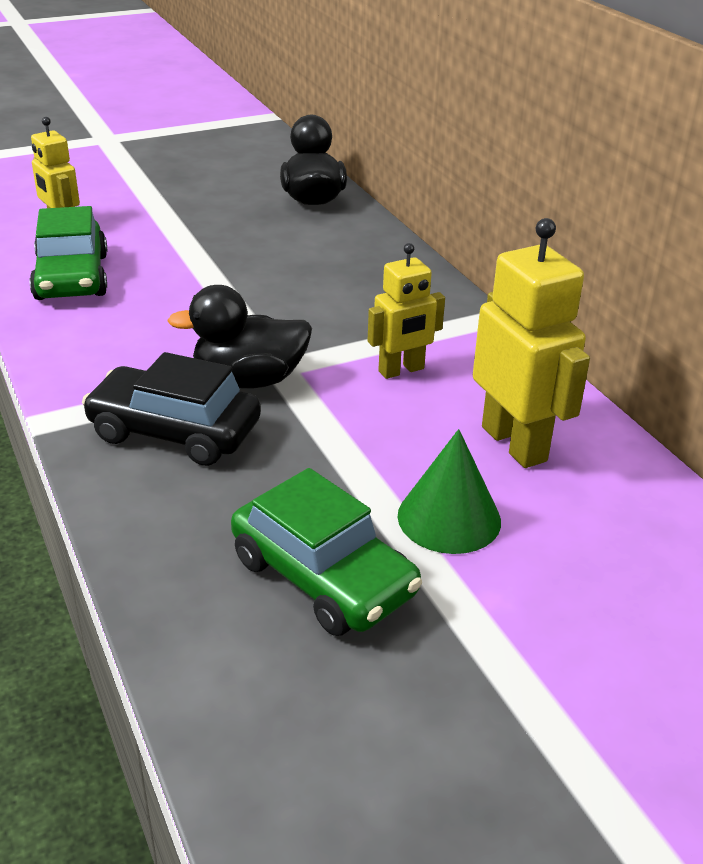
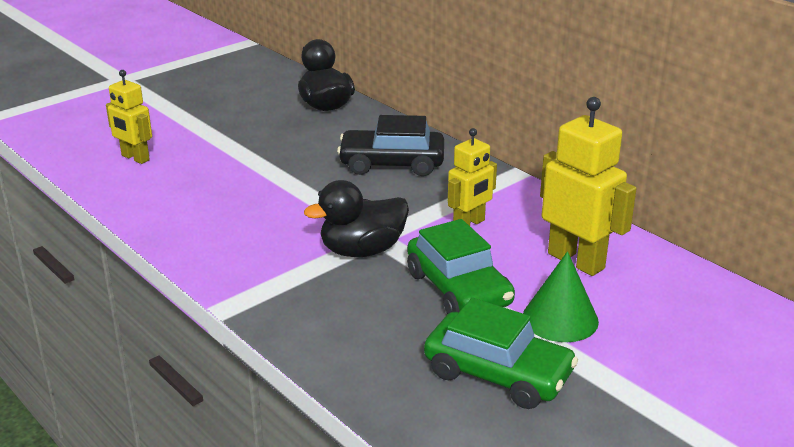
camera: 15 degrees left, 5 degrees down
(72, 277) = (171, 196): green car -> green car (458, 289)
(174, 431) = (330, 297): black car -> black car (392, 164)

